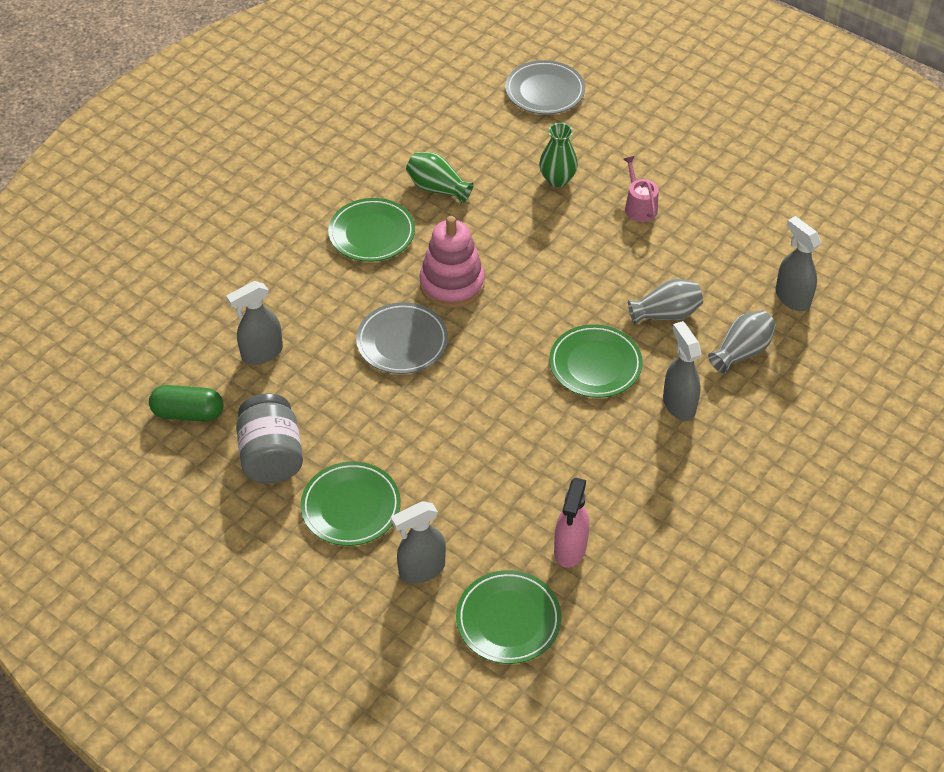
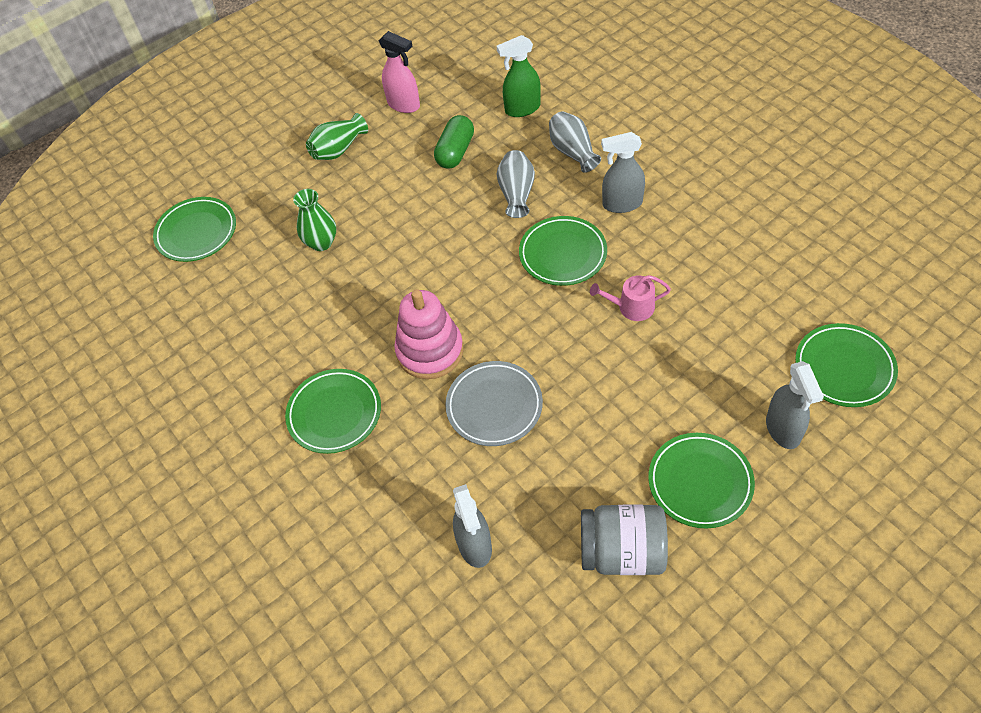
camera: 70 degrees left, 5 degrees up
(188, 413) = (544, 636): green capsule -> green capsule (455, 152)
(437, 188) = (293, 344): green vase -> green vase (338, 149)
(545, 91) = (196, 232): grey plate -> green plate
(570, 549) = (770, 308): pink spray bottle -> pink spray bottle (404, 105)
(639, 206) = (380, 188): pink watering can -> pink watering can (631, 307)
(792, 298) = (522, 109): grey spray bottle -> green spray bottle

